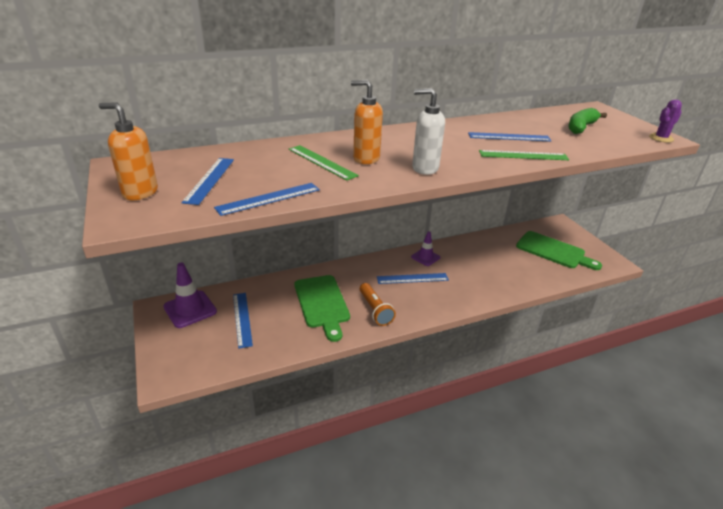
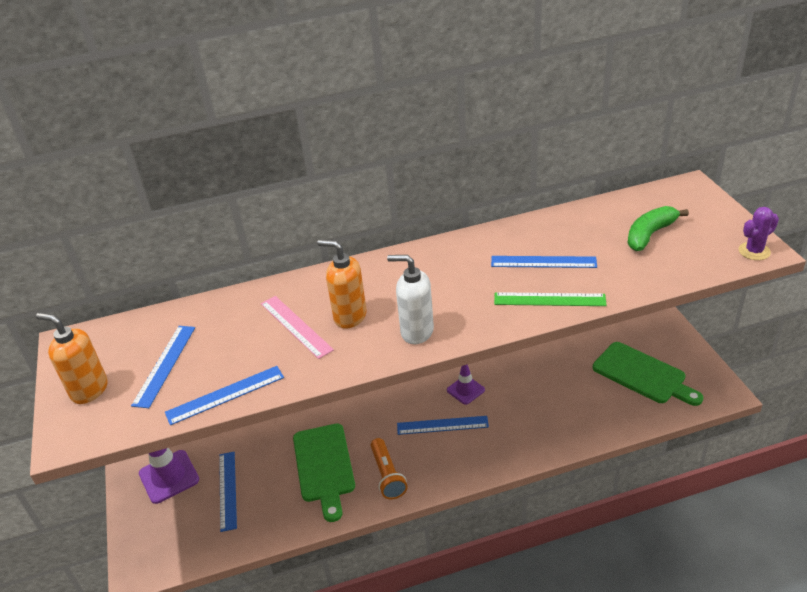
camera: 10 degrees right, 5 degrees up
(321, 162) = (295, 326): green ruler -> pink ruler

